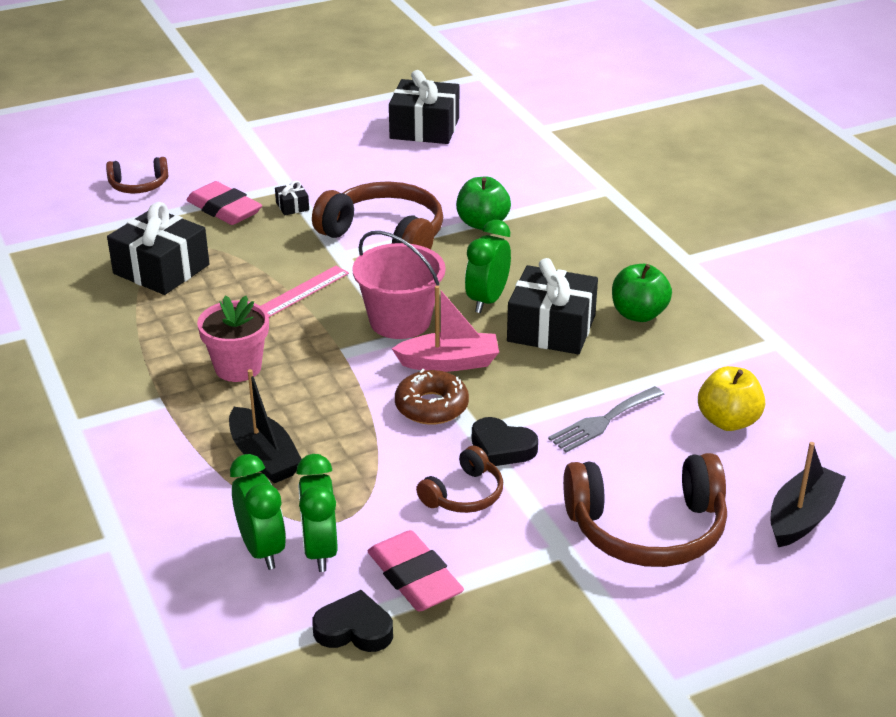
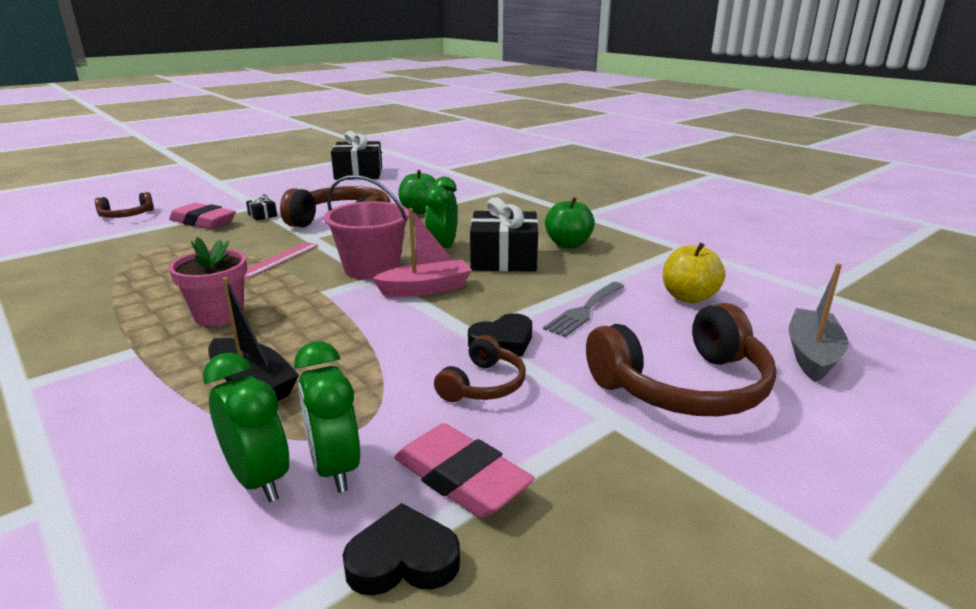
camera: 15 degrees left, 10 degrees down
(161, 269) = (142, 259): black gift -> none
(431, 406) = (421, 320): brown donut -> none
(502, 448) = (503, 341): black heart -> black heart turned 45 degrees counterclockwise
(802, 517) = (812, 355): black boat -> grey boat

